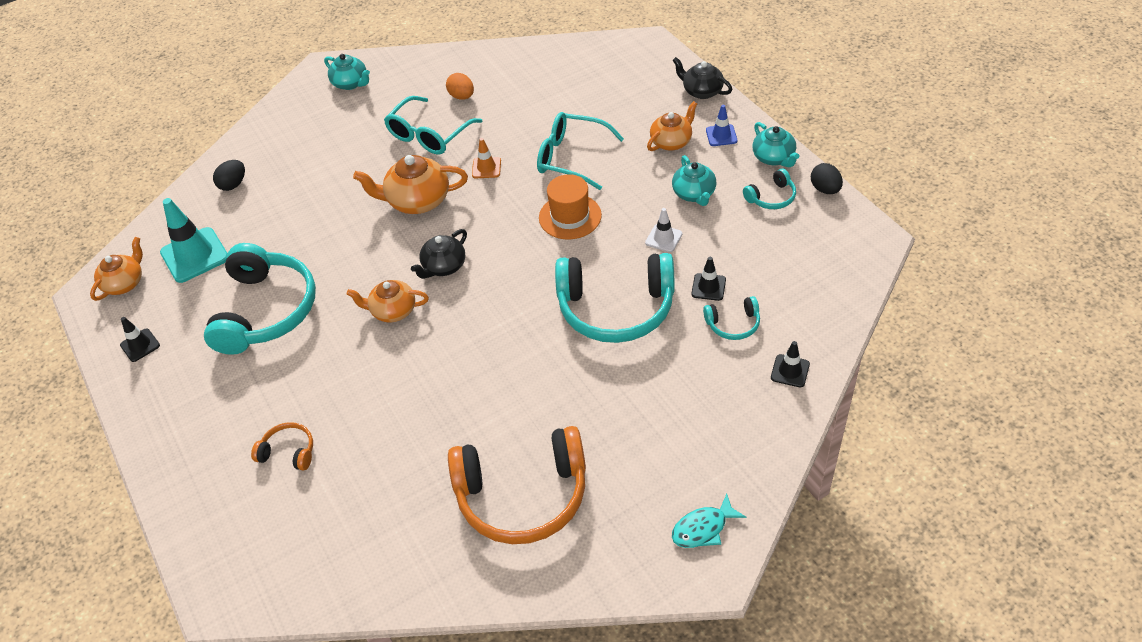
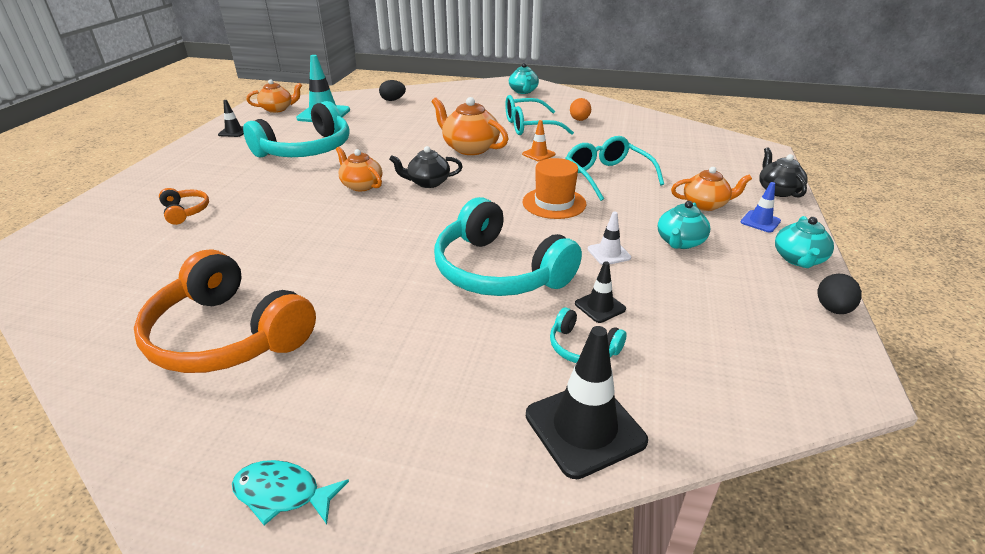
camera: 40 degrees right, 15 degrees down
(771, 197) = (758, 283): turquoise headphones -> none
(790, 371) = (584, 428): black traffic cone -> black traffic cone, size x1.90

